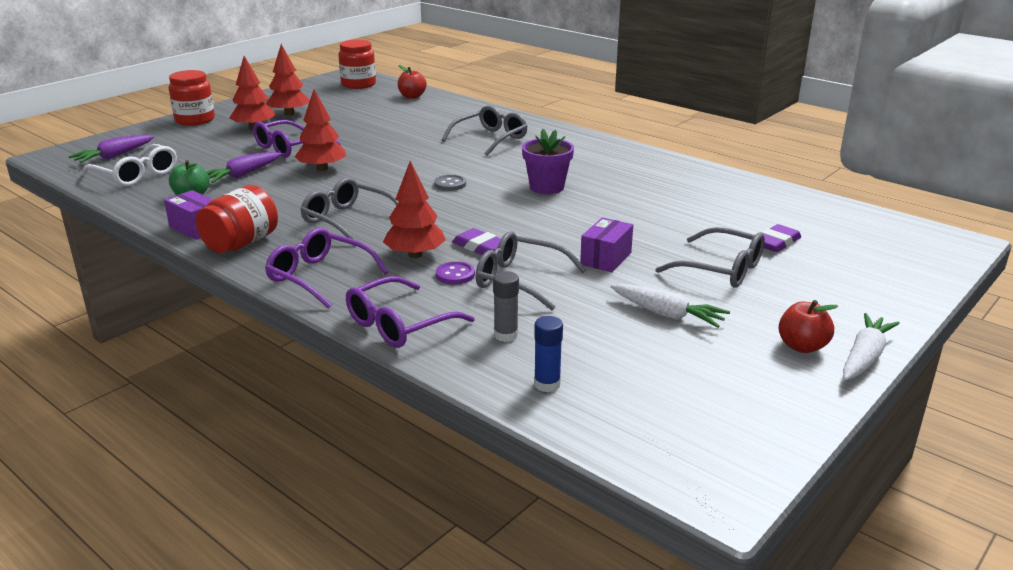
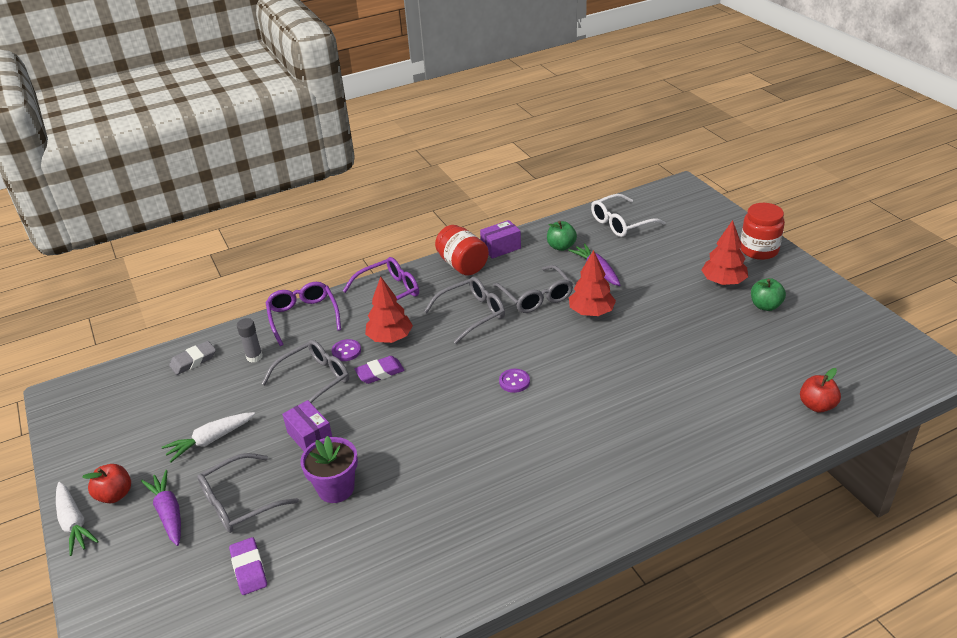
camera: 115 degrees right, 10 degrees up
(114, 156) = (670, 212): purple carrot -> purple carrot (168, 513)
(289, 114) = (765, 306): red tree -> green apple
(289, 147) = (656, 298): purple glasses -> none
(358, 84) = (880, 368): red jar -> none
(450, 184) = (514, 381): grey button -> purple button
(490, 139) = (630, 438): grey glasses -> grey glasses (536, 297)
(547, 187) = (471, 445): purple flower pot -> purple flower pot (336, 488)
(547, 384) = (193, 360): blue glue stick -> grey eraser

